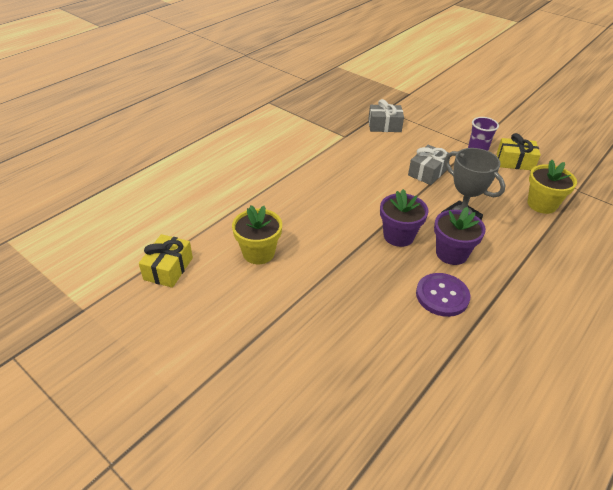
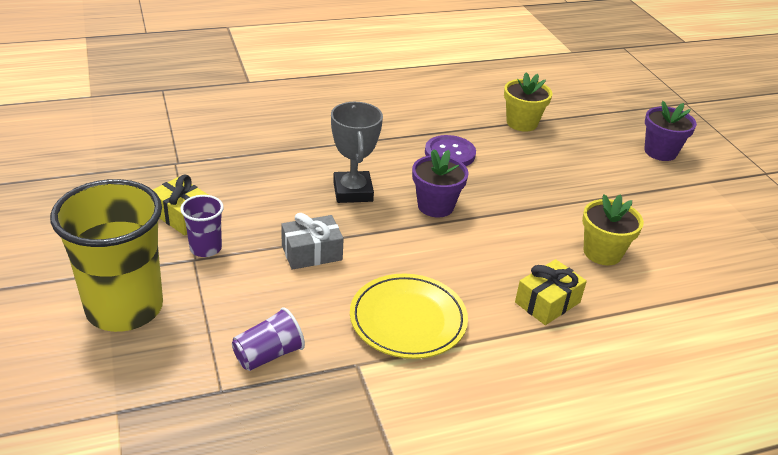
camera: 150 degrees left, 5 degrees down
(168, 268) = (712, 278): yellow gift -> yellow gift (547, 302)
(342, 161) = (408, 320): none -> yellow plate
(384, 126) = (268, 355): grey gift -> purple cup
(451, 253) = (401, 173): purple flower pot -> purple flower pot (660, 152)
(463, 118) = (124, 308): none -> yellow cup
(542, 204) = (243, 168): yellow flower pot -> yellow flower pot (521, 123)

